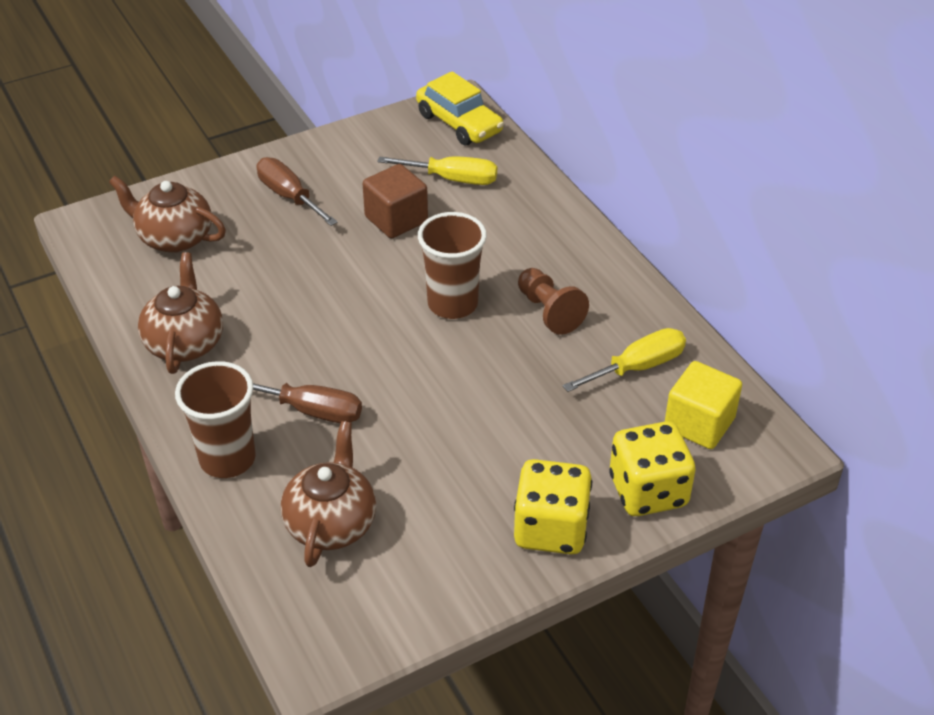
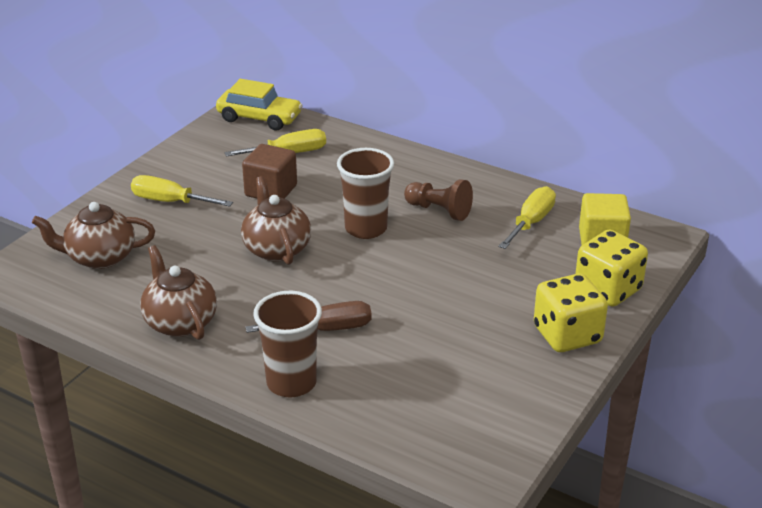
camera: 30 degrees left, 10 degrees down
(289, 196) = (170, 201): brown screwdriver -> yellow screwdriver
(331, 523) = (412, 392): brown teapot -> brown teapot (276, 249)

